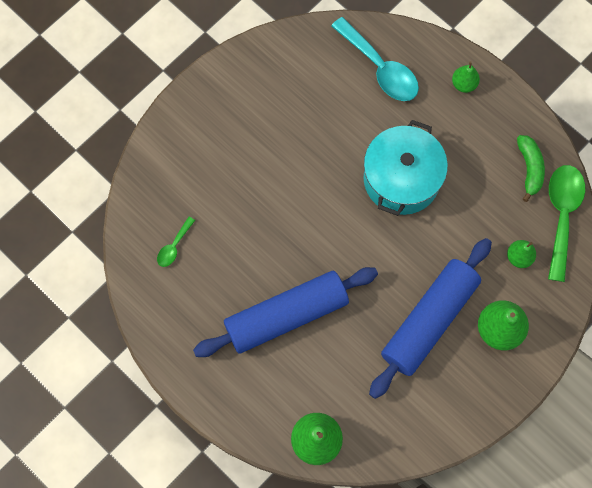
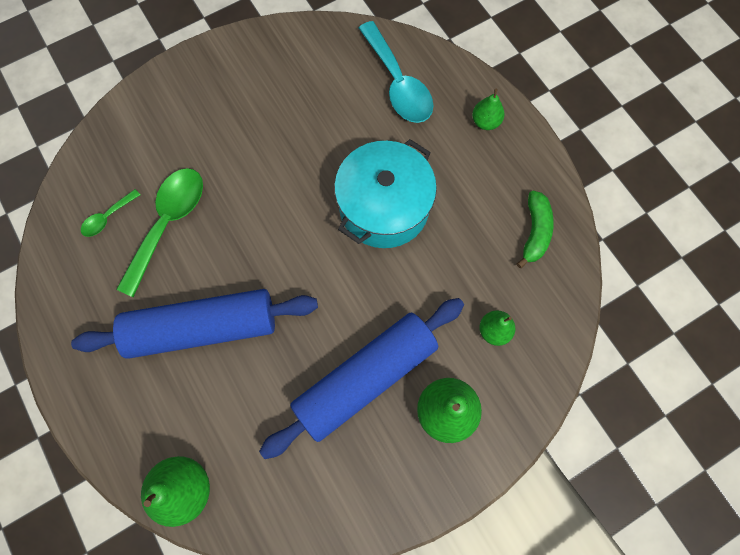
camera: 15 degrees right, 0 degrees up
(562, 216) = (558, 295): green spoon -> green spoon (168, 224)

